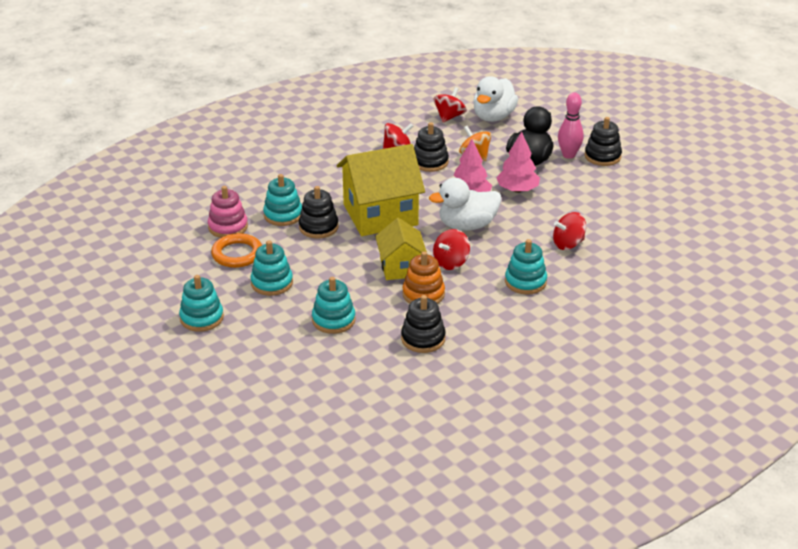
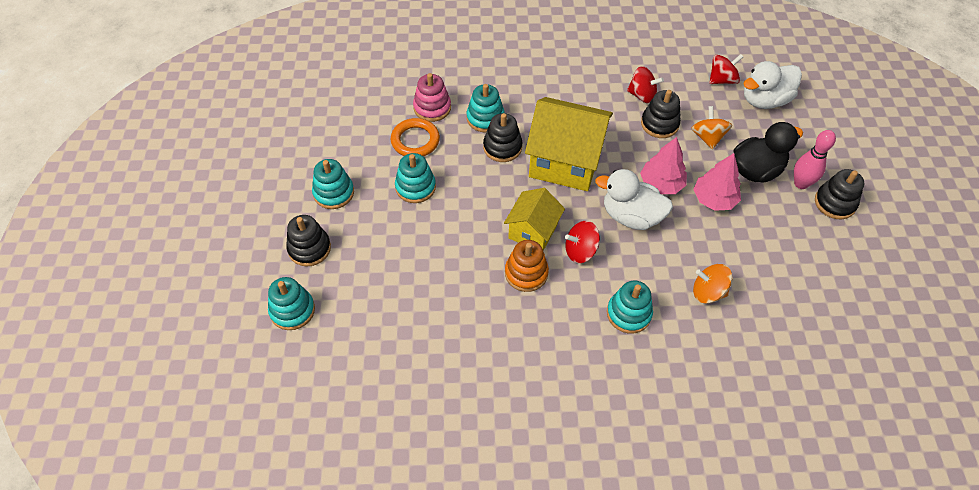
camera: 35 degrees right, 20 degrees up
(333, 320) = (429, 257): turquoise stacking toy -> turquoise stacking toy (292, 310)
(423, 339) = (483, 324): black stacking toy -> black stacking toy (309, 248)
(568, 244) = (708, 292): red spinning top -> orange spinning top

